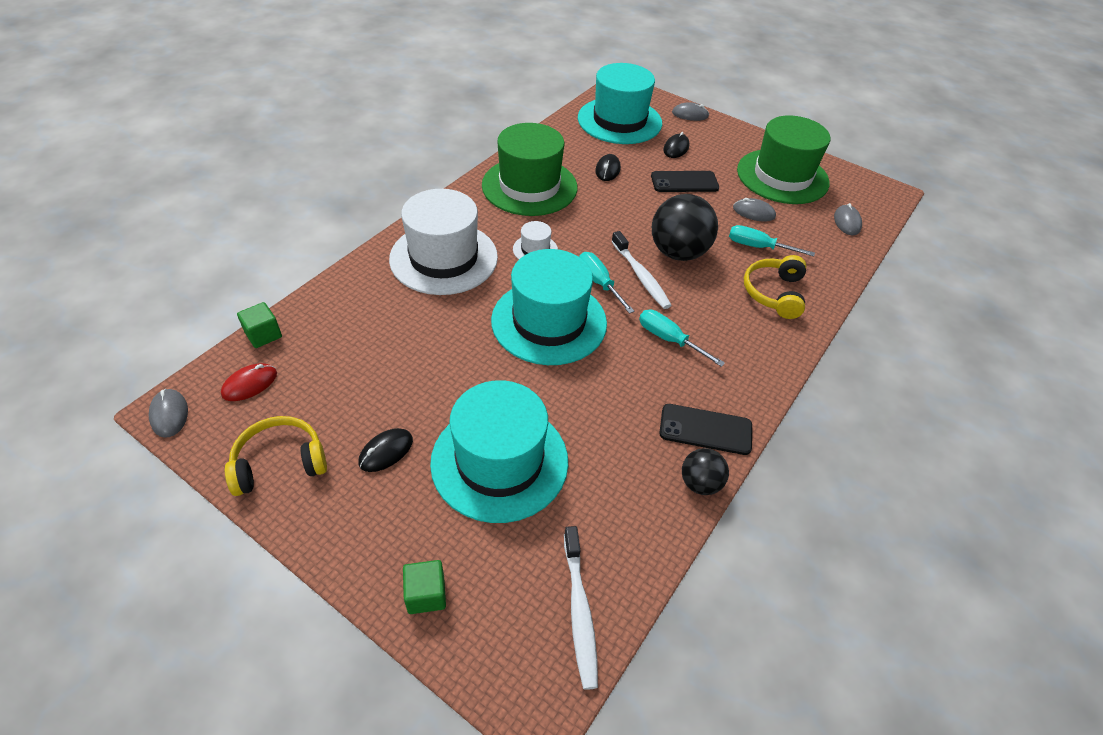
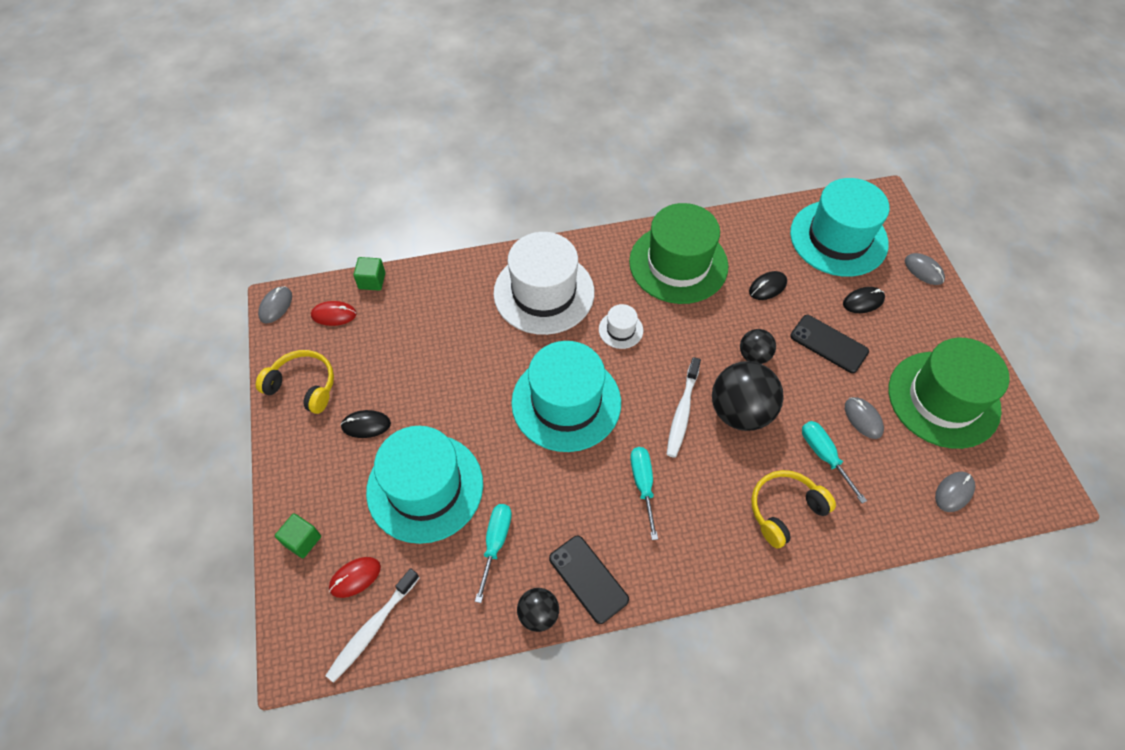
camera: 45 degrees right, 10 degrees up
(516, 583) = (355, 577): none -> red mouse
(599, 283) = (640, 395): turquoise screwdriver -> turquoise screwdriver (495, 544)
(647, 214) = (754, 355): none -> black ball

